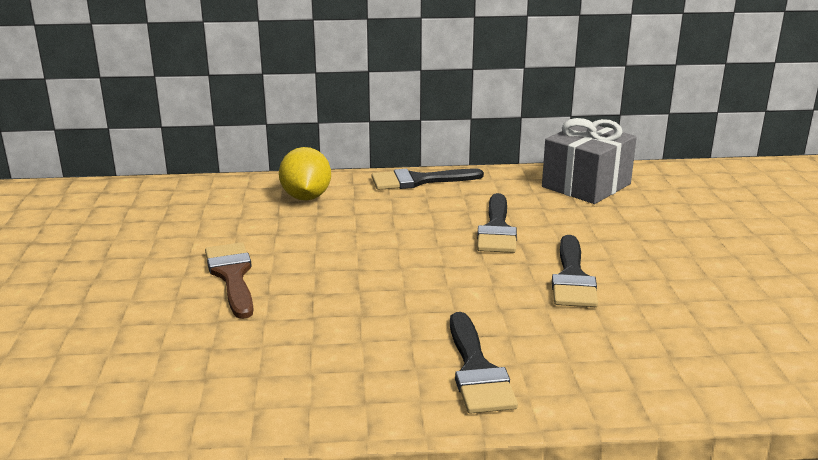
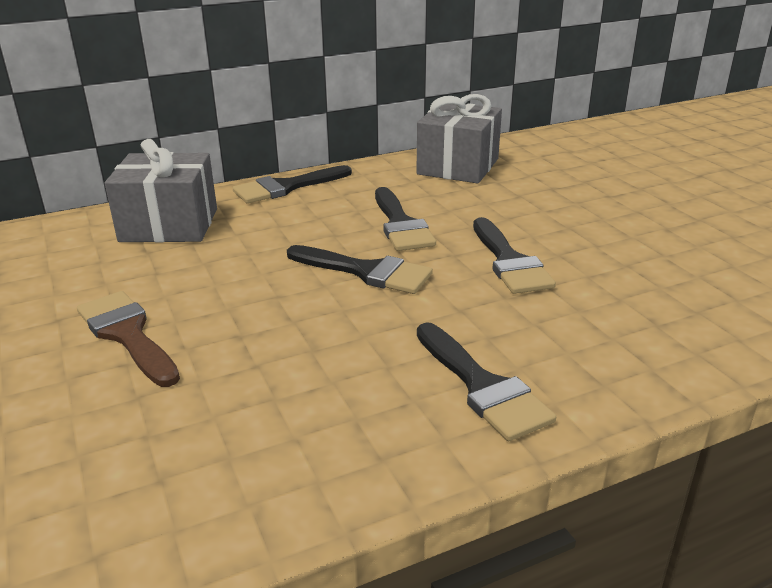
camera: 20 degrees left, 5 degrees up
(306, 197) = (169, 225): yellow lemon -> grey gift
(441, 263) = (366, 271): none -> black brush

